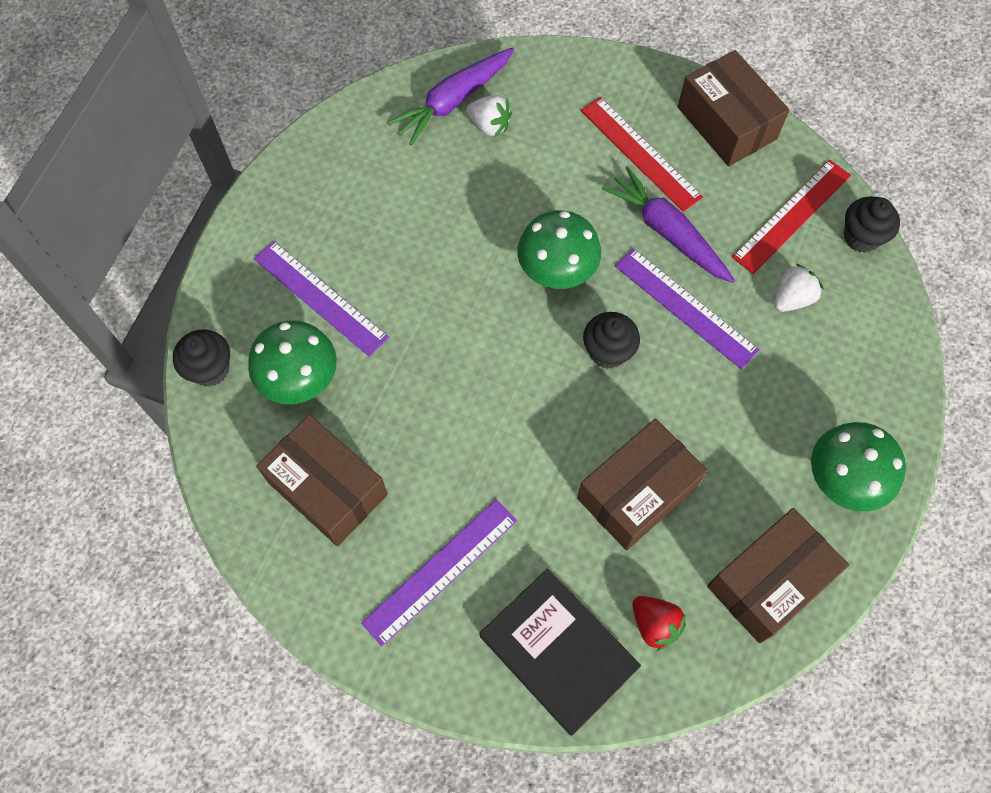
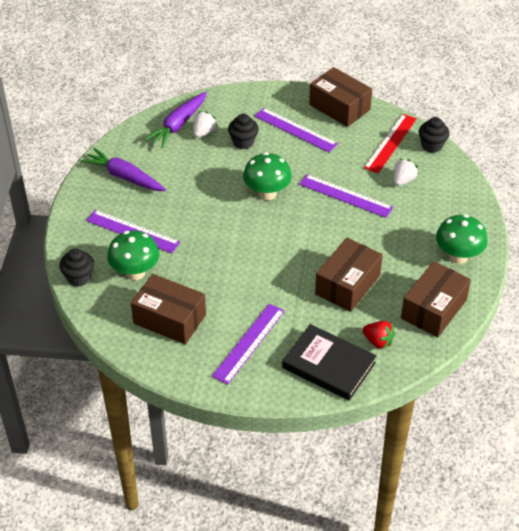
camera: 15 degrees left, 20 degrees down
(489, 125) = (203, 132): white strawberry -> white strawberry turned 75 degrees counterclockwise
(608, 351) = (309, 224): black cupcake -> black cupcake (243, 142)
(640, 153) = (295, 130): red ruler -> purple ruler
(667, 232) = (323, 163): purple carrot -> purple carrot (124, 177)

